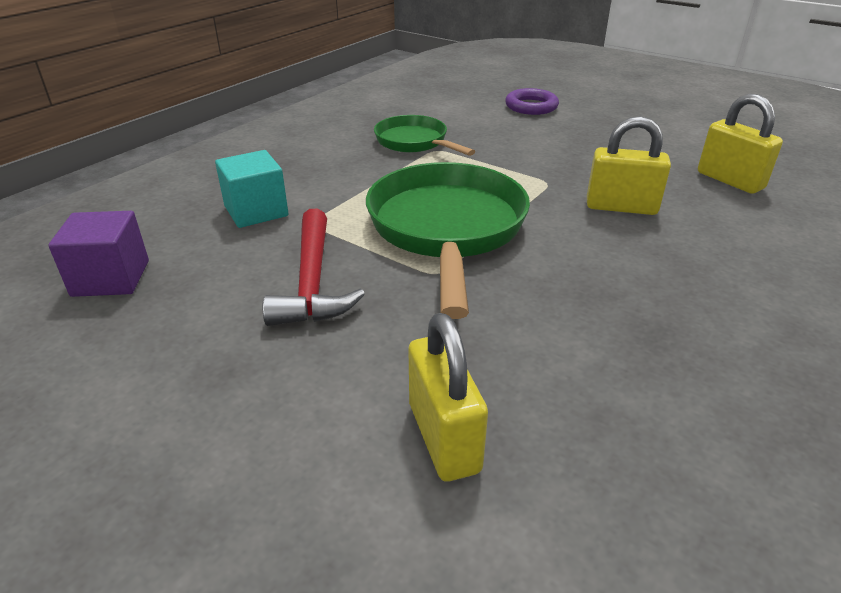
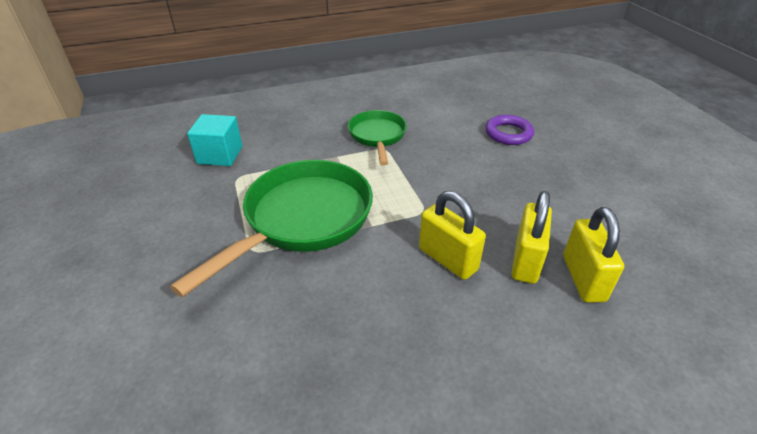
camera: 35 degrees right, 5 degrees up
(111, 278) = (105, 171): purple cube -> none
(312, 282) = (183, 222): red hammer -> none
(443, 437) = (106, 369): yellow padlock -> yellow padlock (526, 261)

